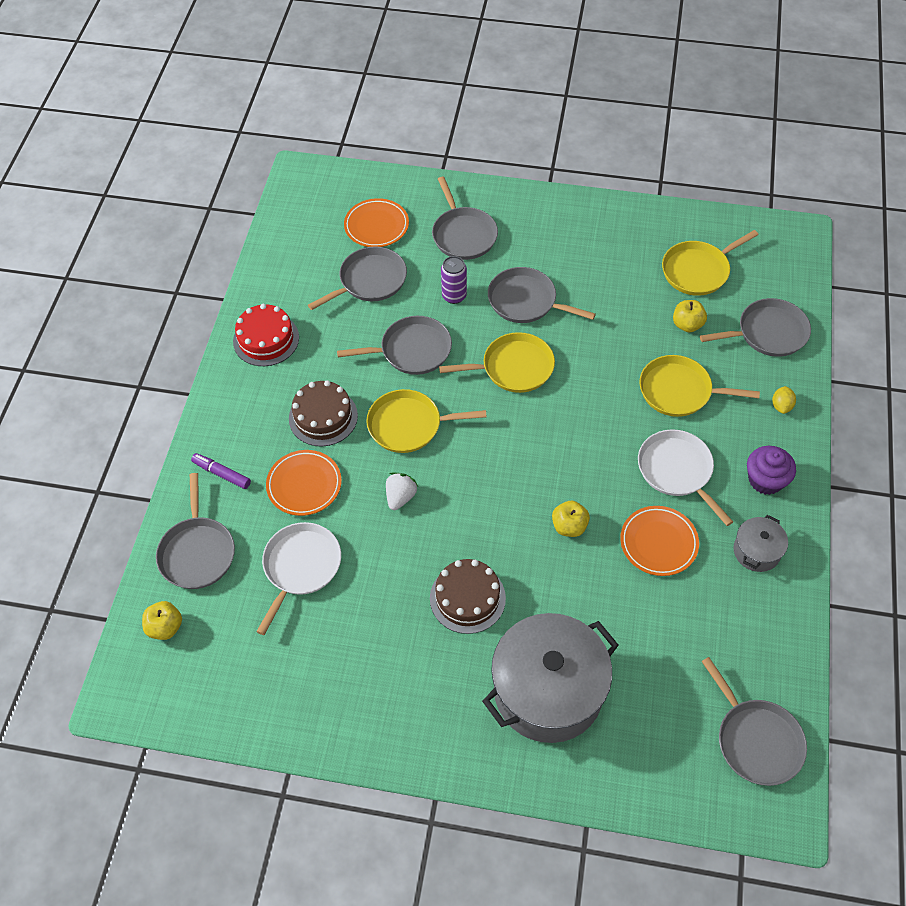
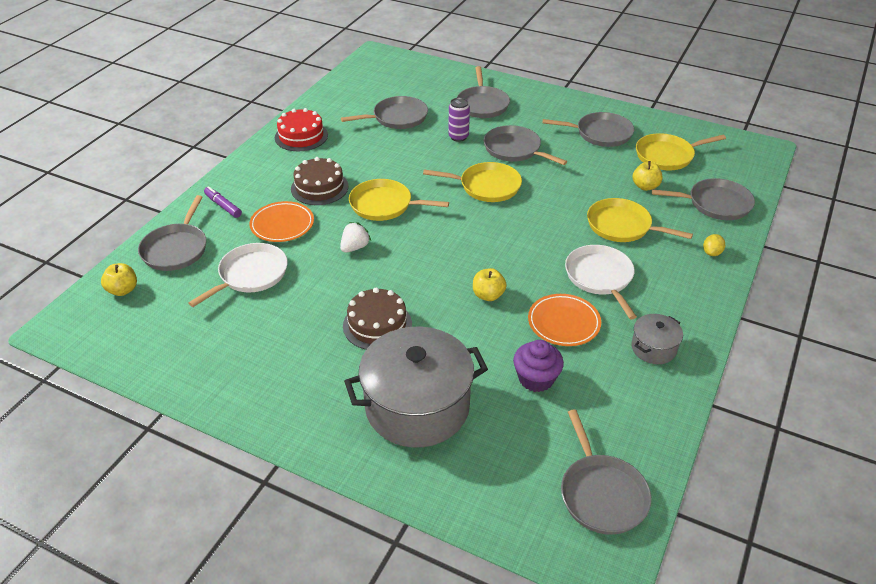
camera: 15 degrees right, 15 degrees down
(376, 226) = (418, 89): orange plate -> none
(412, 350) = (409, 162): grey pan -> grey pan (600, 133)
(765, 480) = (679, 300): purple cupcake -> purple cupcake (536, 378)

